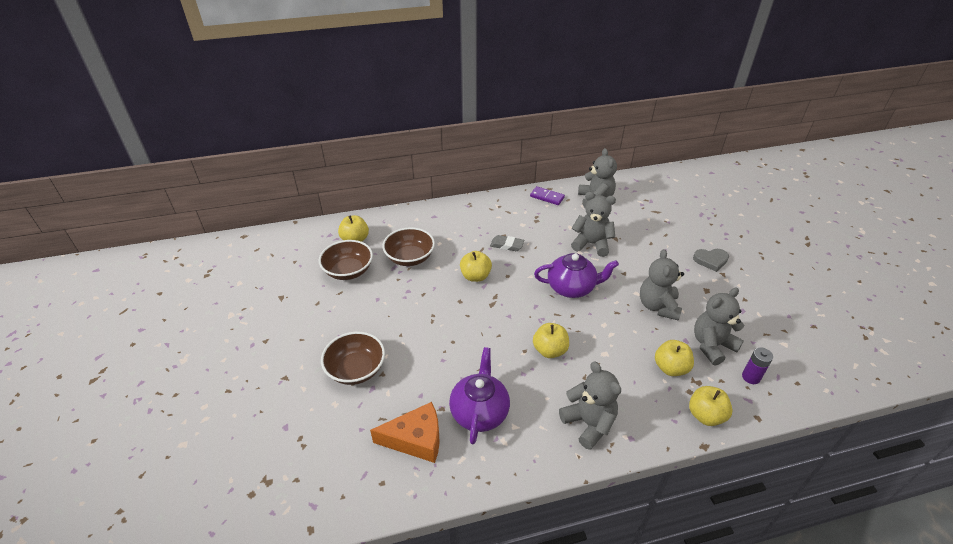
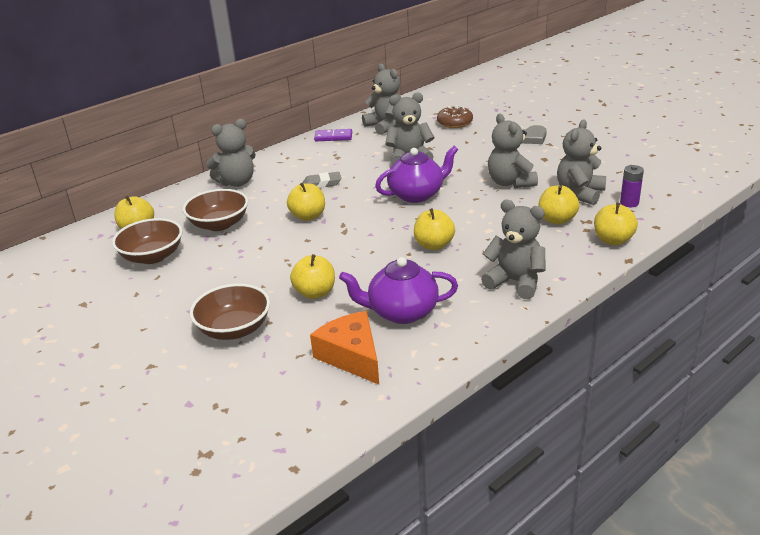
camera: 25 degrees left, 10 degrees down
(416, 439) = (351, 356): orange cheese -> orange cheese turned 90 degrees counterclockwise
(431, 360) = (315, 293): none -> yellow apple
(448, 219) = (236, 182): none -> grey teddy bear
(479, 412) = (401, 312): purple teapot -> purple teapot turned 75 degrees counterclockwise
(654, 217) = (454, 123): none -> brown donut

